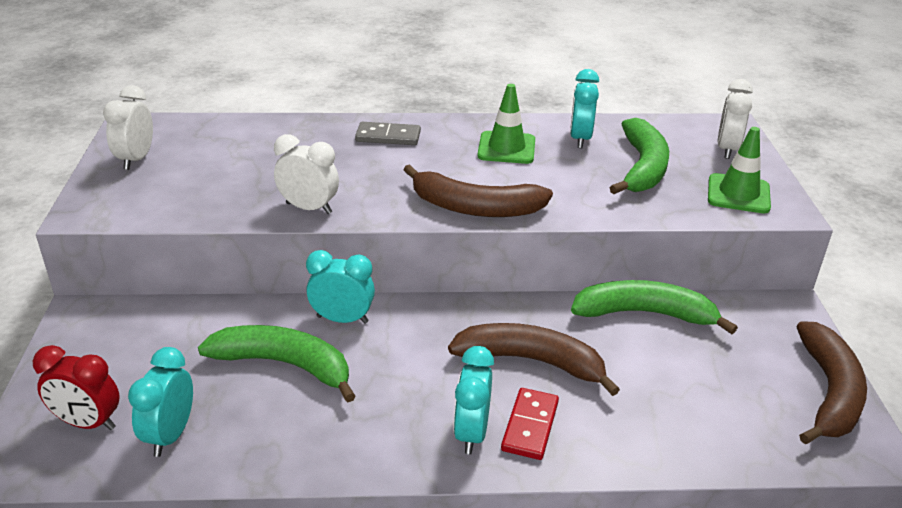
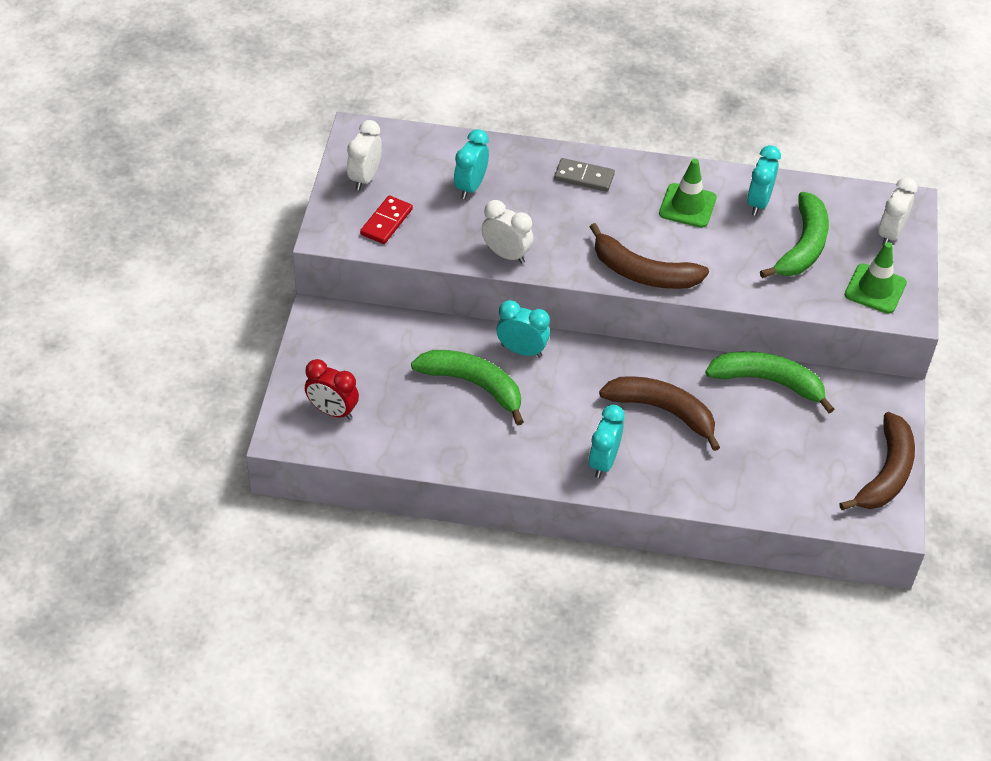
camera: 10 degrees right, 15 degrees up
(170, 435) = (390, 430): turquoise clock -> turquoise clock (470, 187)
(530, 426) = (647, 463): red domino -> red domino (386, 222)

